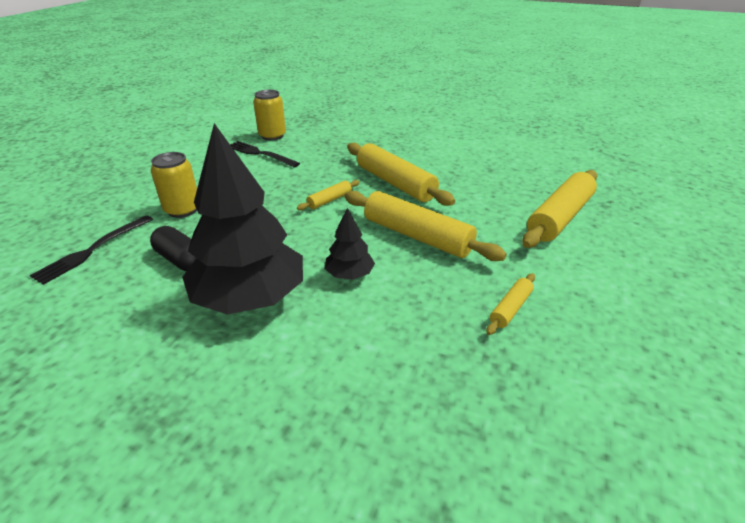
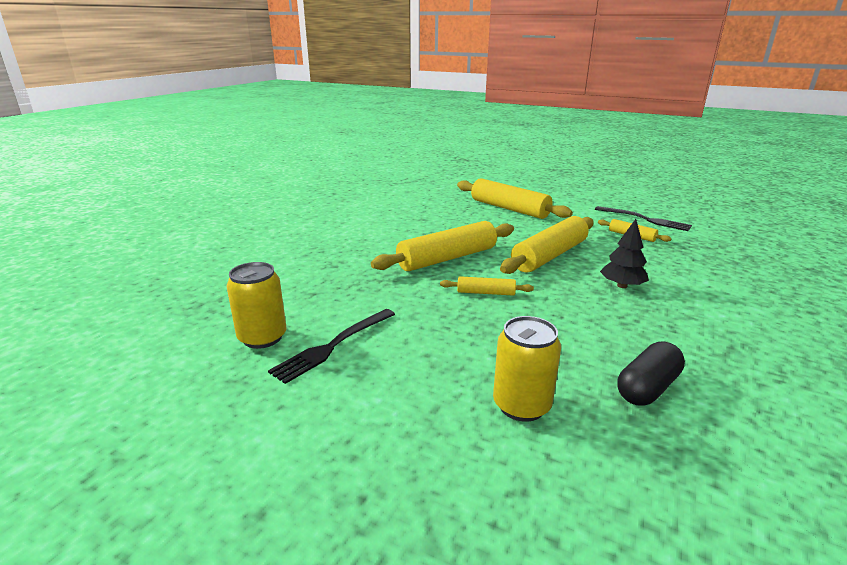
camera: 85 degrees left, 10 degrees down
(93, 250) = (666, 490): black fork -> black fork (645, 219)
(250, 298) = (686, 334): black tree -> none
(329, 200) = (485, 293): yellow rolling pin -> yellow rolling pin turned 45 degrees counterclockwise

